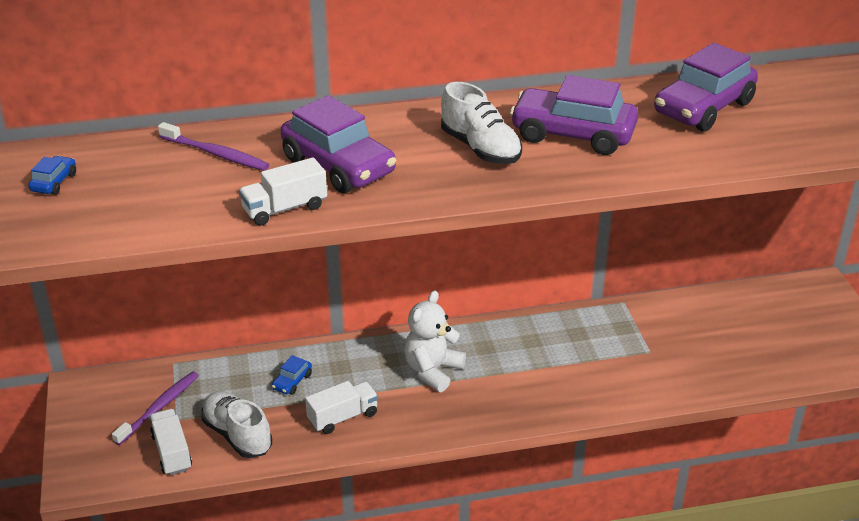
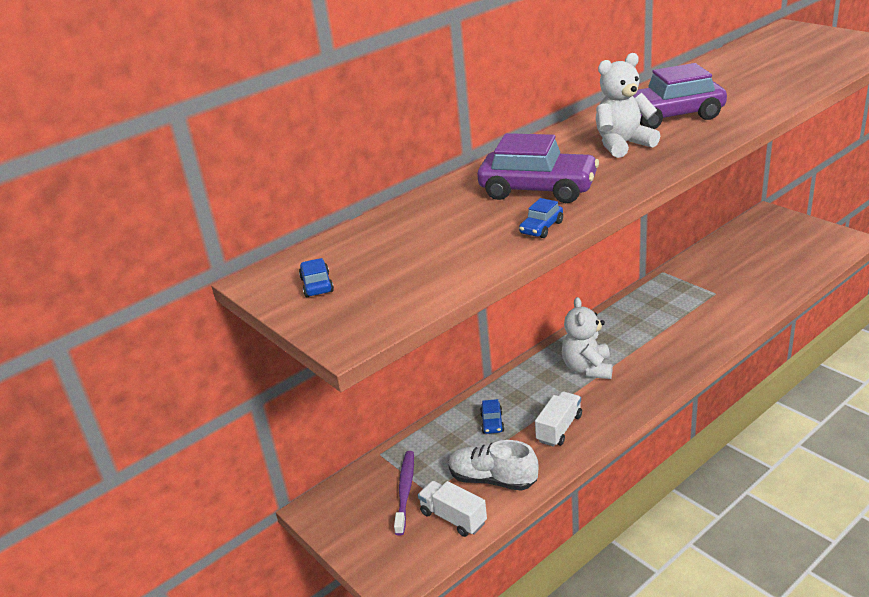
camera: 25 degrees left, 5 degrees down
(216, 154) = (429, 217): purple toothbrush -> none
(284, 208) = (541, 228): white truck -> blue car
(480, 148) = (622, 145): white shoe -> white teddy bear
(703, 108) = (726, 77): purple car -> none

